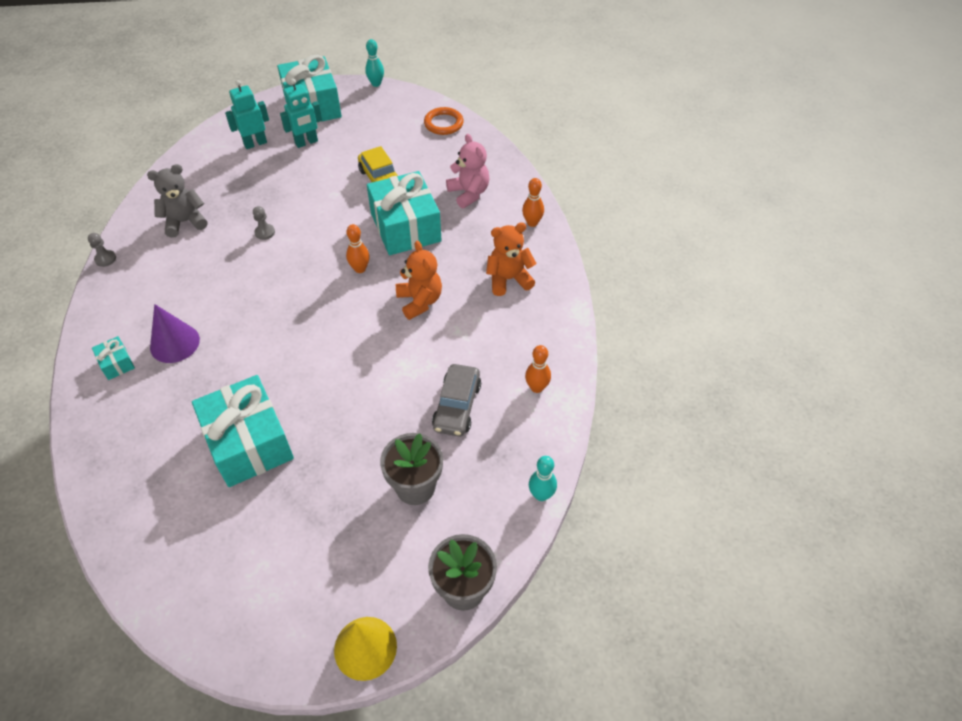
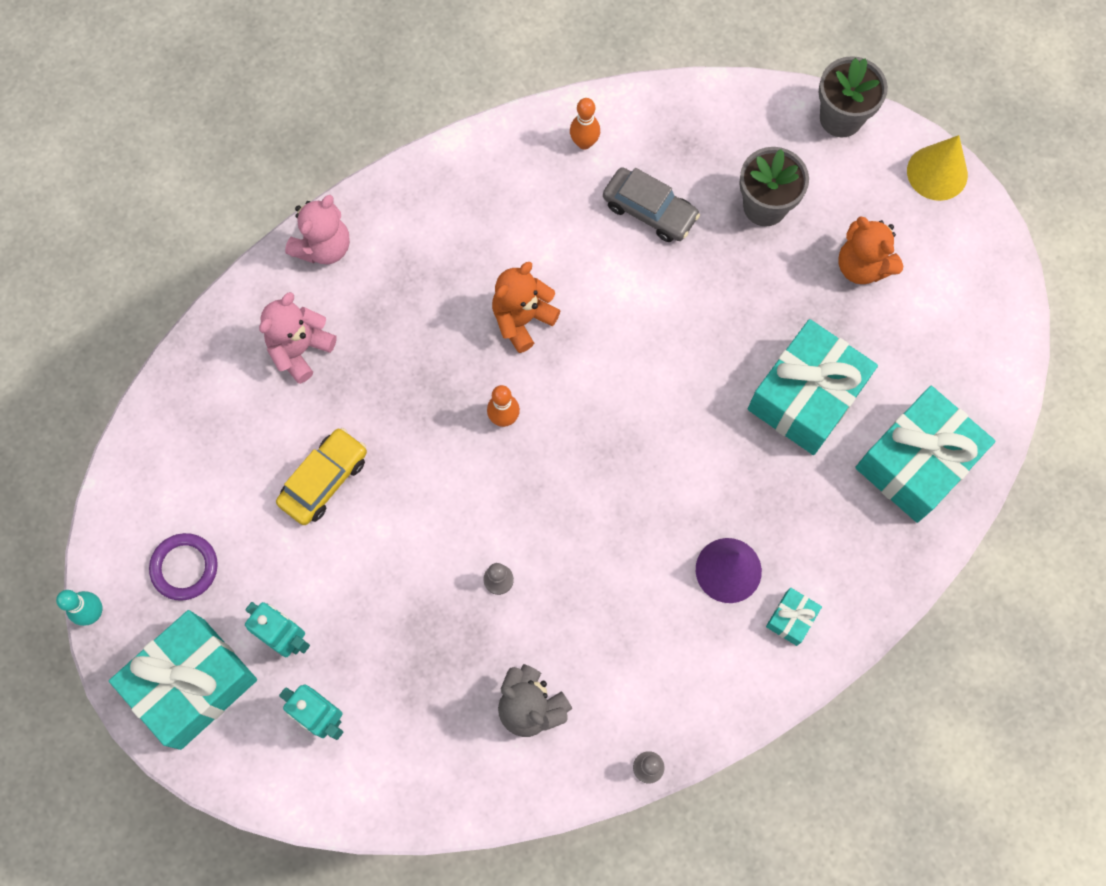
camera: 115 degrees left, 20 degrees up
(374, 118) = (184, 567): none -> purple ring
(405, 227) = (403, 399): turquoise gift -> turquoise gift (916, 462)
(443, 123) = (157, 455): orange ring -> none
(457, 406) = (649, 210): grey car -> grey car turned 45 degrees clockwise
(508, 279) = (438, 234): orange teddy bear -> orange teddy bear (862, 266)
(532, 223) = (324, 247): orange bowling pin -> pink teddy bear
(541, 495) = (710, 90): turquoise bowling pin -> none

